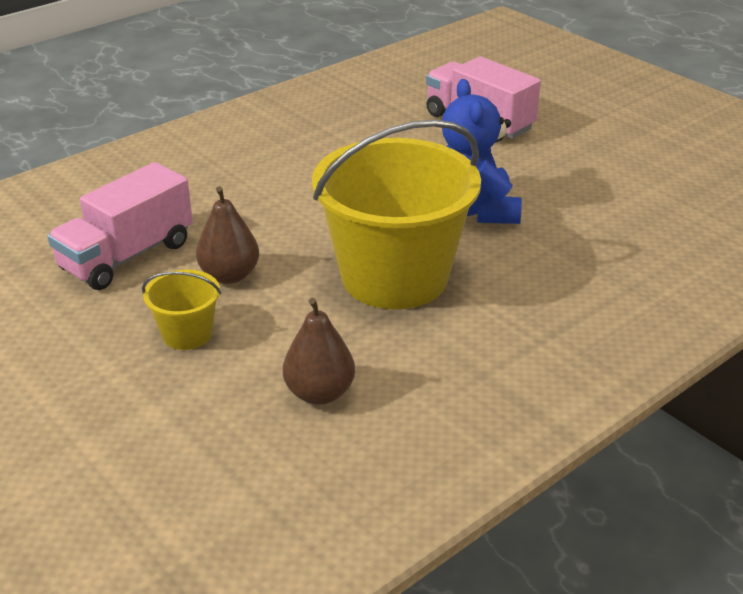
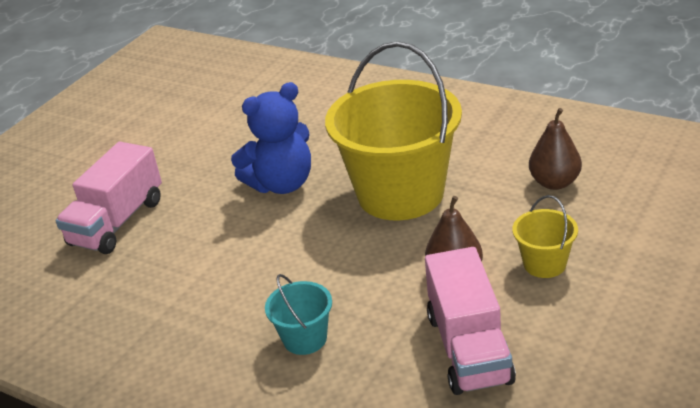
camera: 105 degrees left, 0 degrees up
(127, 256) = (469, 348): pink truck -> pink truck turned 60 degrees clockwise
(227, 183) = (305, 338): none -> turquoise bucket

